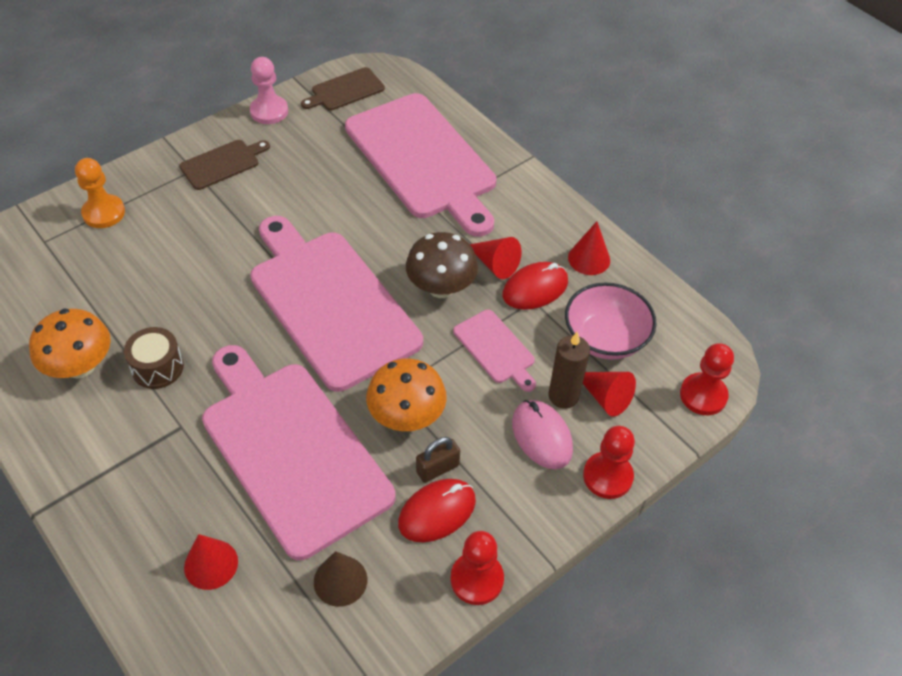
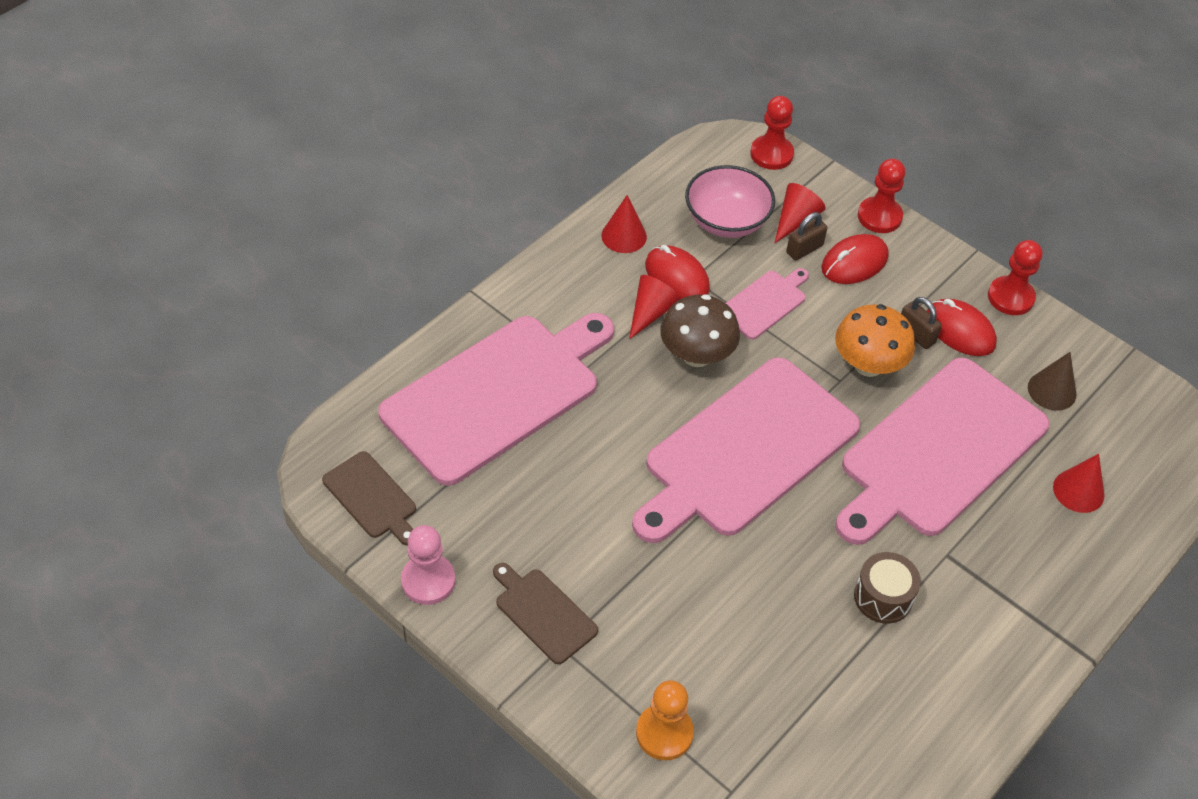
camera: 100 degrees left, 0 degrees up
(80, 366) = (907, 677): orange mushroom -> none
(542, 436) = (854, 262): pink mouse -> red mouse
(563, 396) = (804, 249): brown candle -> brown padlock

